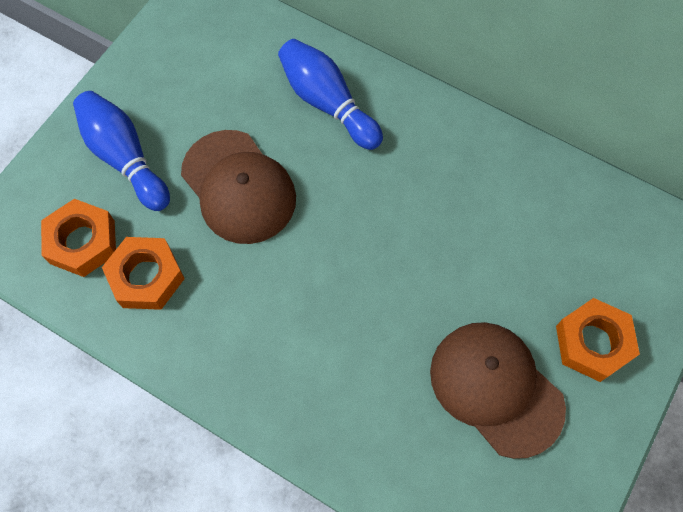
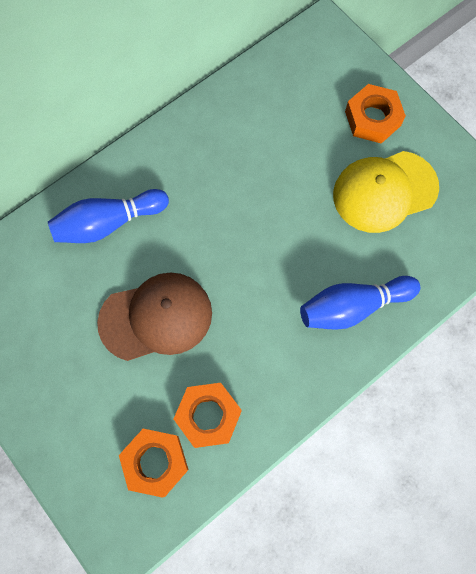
camera: 70 degrees left, 5 degrees up
(125, 158) = (88, 404): blue bowling pin -> blue bowling pin (353, 307)
(496, 388) = (384, 191): brown cap -> yellow cap

